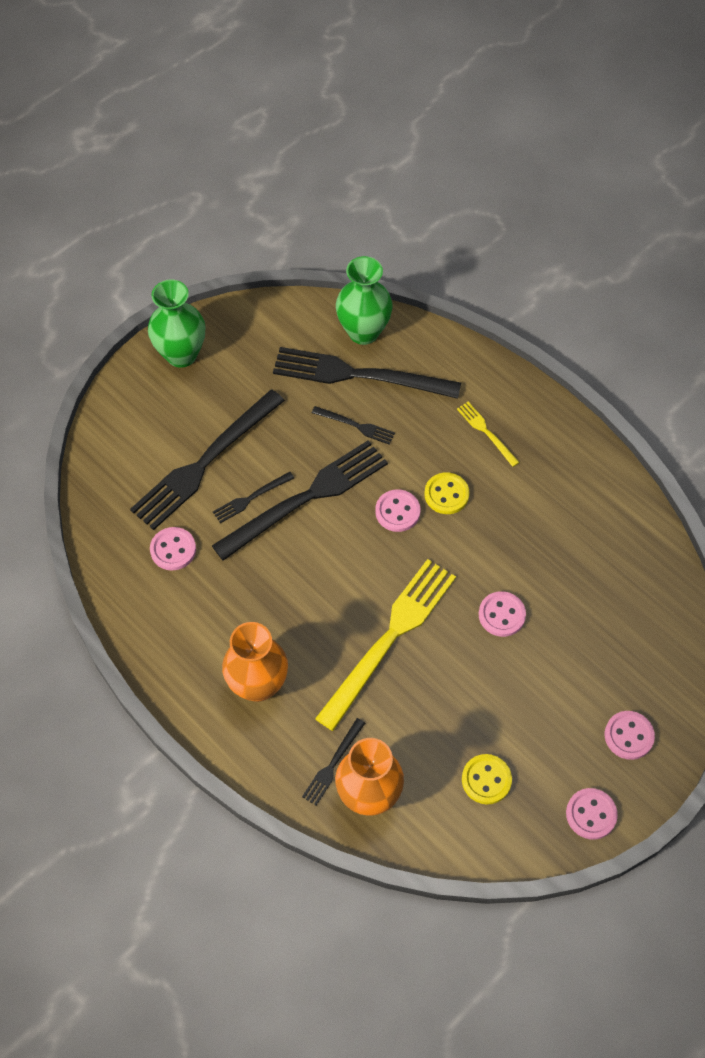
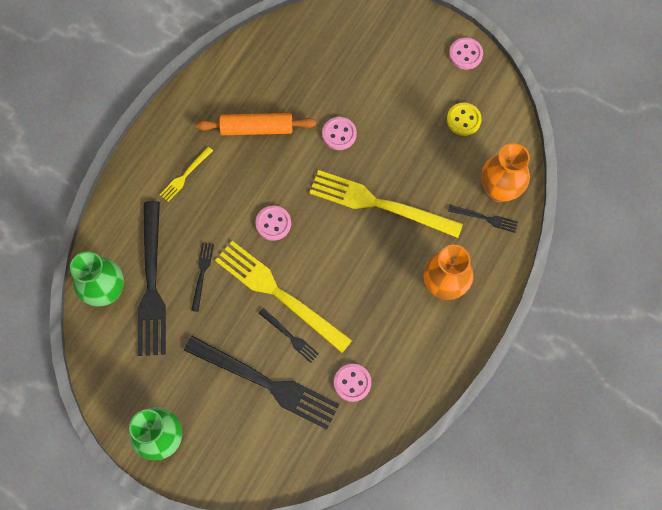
camera: 105 degrees left, 10 degrees up
(306, 498) = (279, 294): black fork -> yellow fork
(446, 494) = (249, 192): yellow button -> none
(532, 521) = (256, 128): none -> orange rolling pin
(629, 736) = (404, 41): pink button -> none

